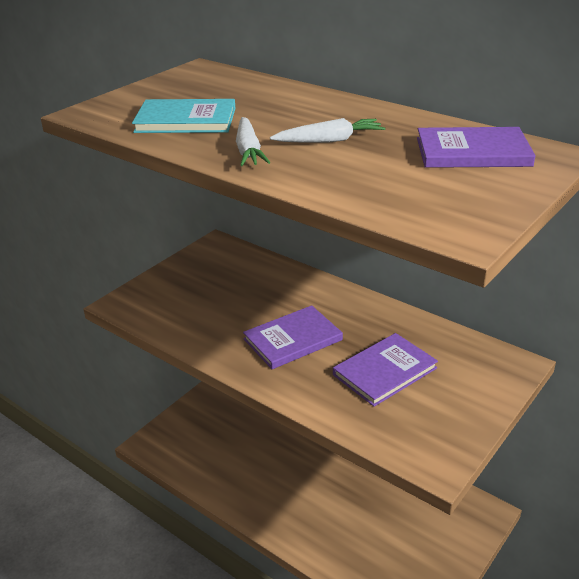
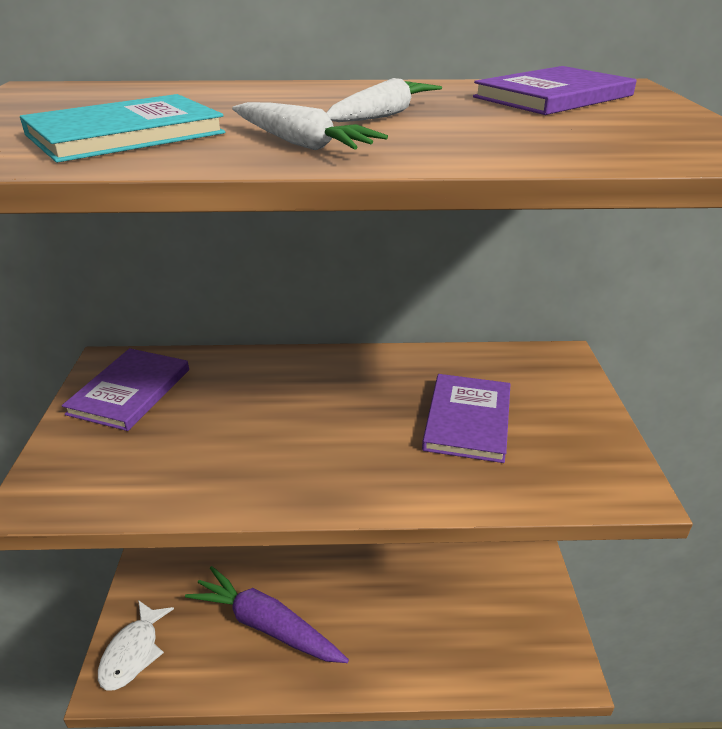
camera: 40 degrees left, 0 degrees up
(169, 436) = (133, 652): none -> white fish
(249, 465) = (266, 625): none -> purple carrot
(293, 340) = (333, 433): purple book -> purple book (130, 391)

